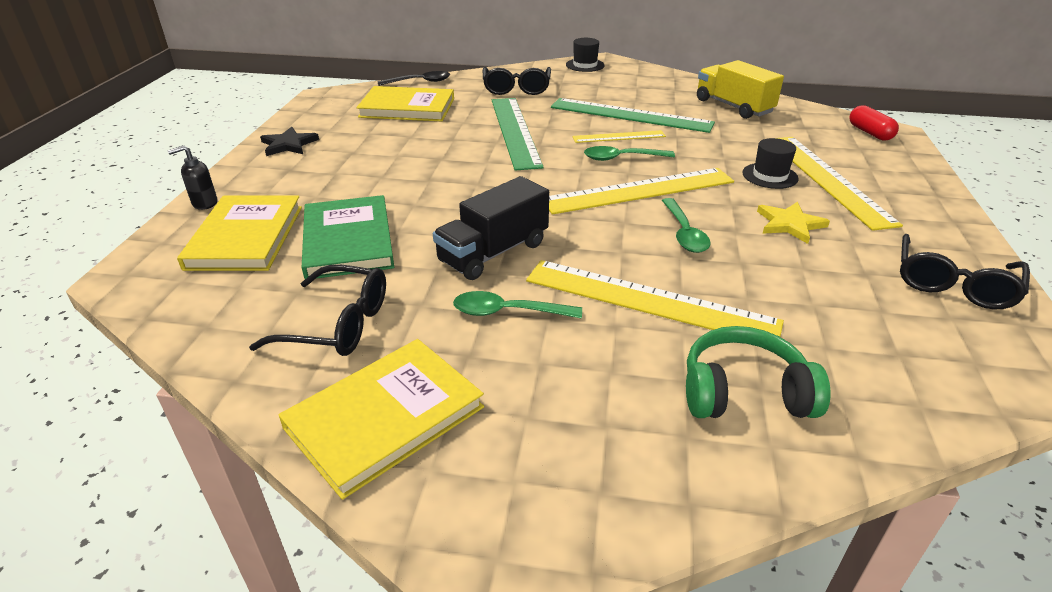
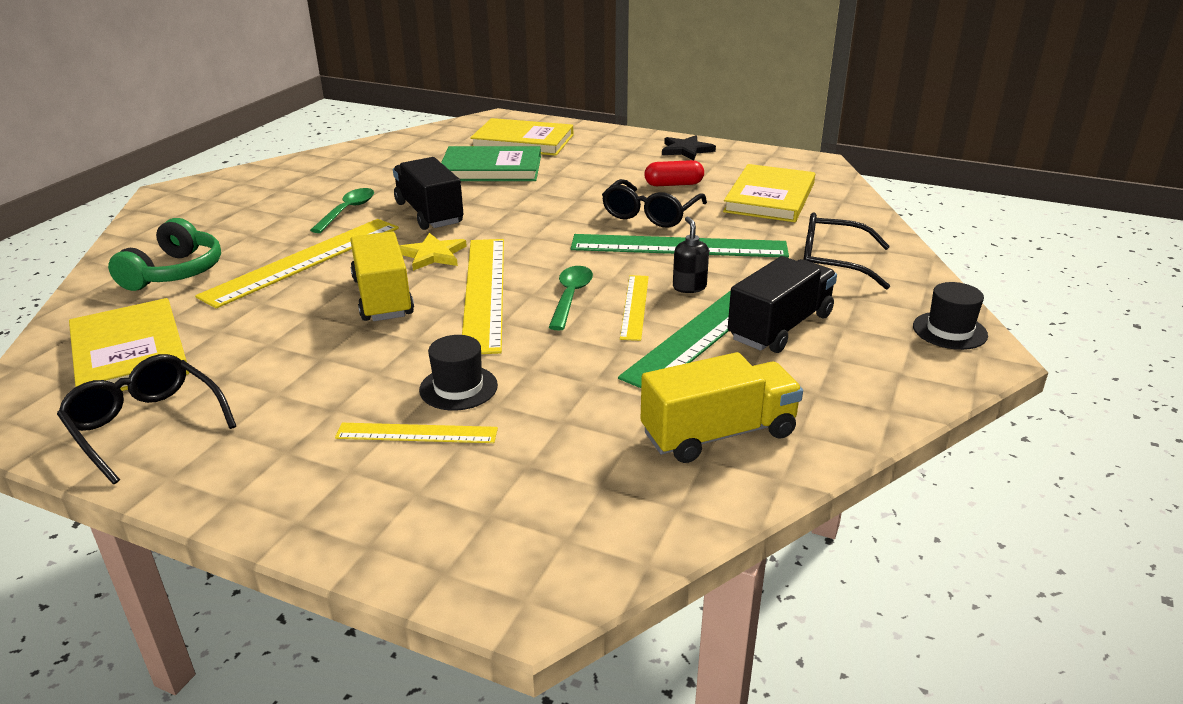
camera: 105 degrees right, 5 degrees down
(204, 203) = (585, 129): black soap dispenser -> black soap dispenser (689, 287)
(338, 324) = (388, 165): black glasses -> black glasses (650, 214)
(385, 417) = (291, 174): yellow book -> yellow book (130, 353)
(419, 82) = (862, 207): black spoon -> none
(612, 98) = (780, 327): none -> black truck
(684, 233) = (383, 297): green spoon -> yellow truck
(790, 224) = (343, 363): yellow star -> yellow star (432, 255)
(827, 179) = (417, 433): yellow ruler -> yellow ruler, size x0.54
(870, 133) = (541, 560): red capsule -> red capsule (673, 184)

